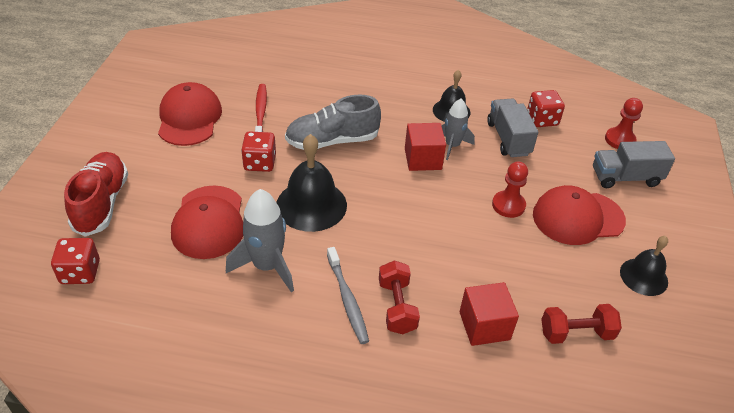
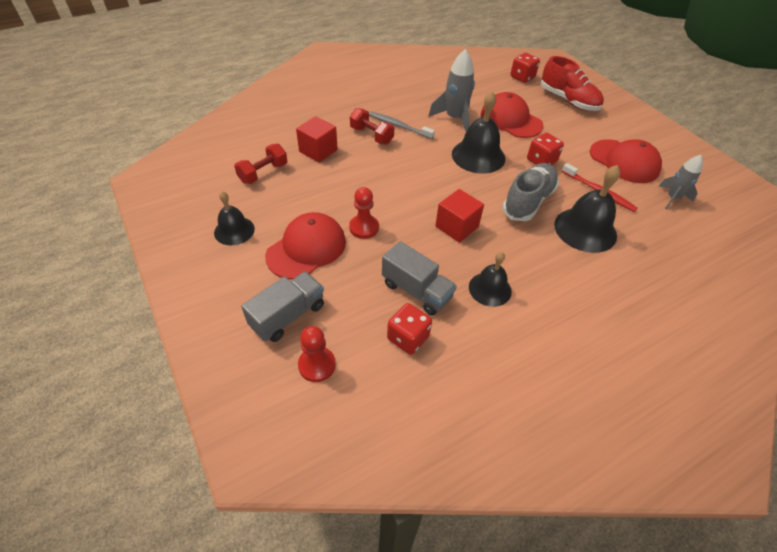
camera: 140 degrees right, 5 degrees up
(322, 100) = (585, 229): none -> black bell
(452, 146) = (450, 252): grey rocket -> grey rocket (672, 198)

